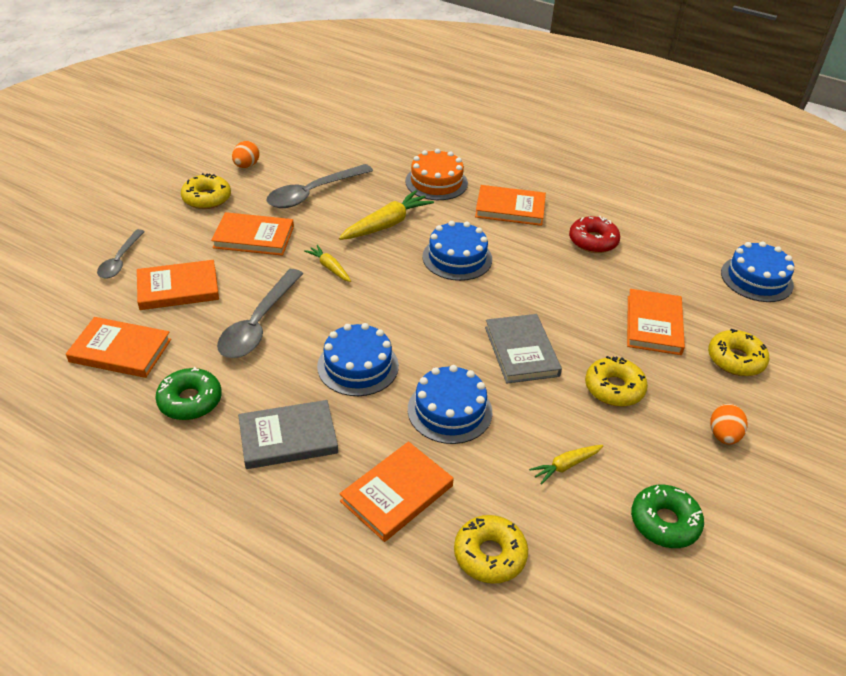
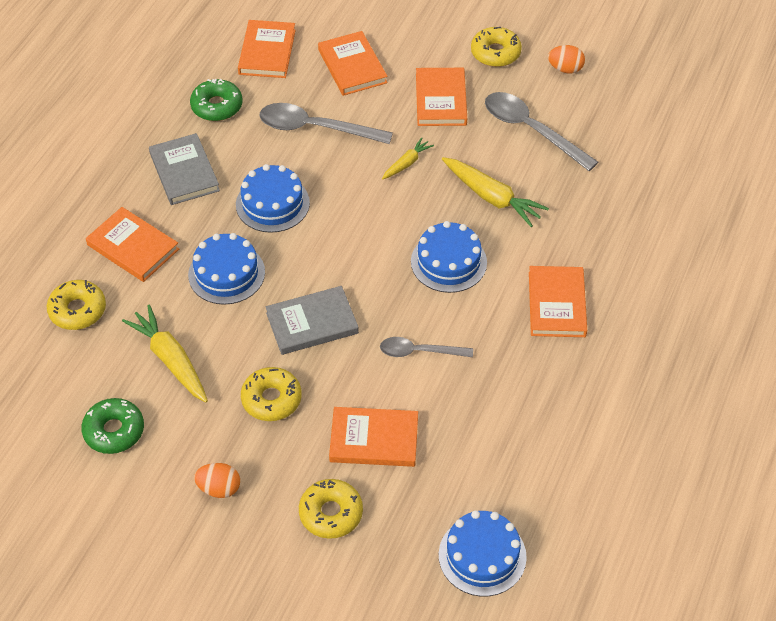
camera: 85 degrees right, 10 degrees up
(120, 260) = (382, 20): grey spoon -> grey spoon (419, 351)
(436, 182) = (589, 232): orange cake -> none
(565, 466) = (170, 360): yellow carrot -> yellow carrot, size x1.78
(593, 241) = (513, 386): red donut -> none

